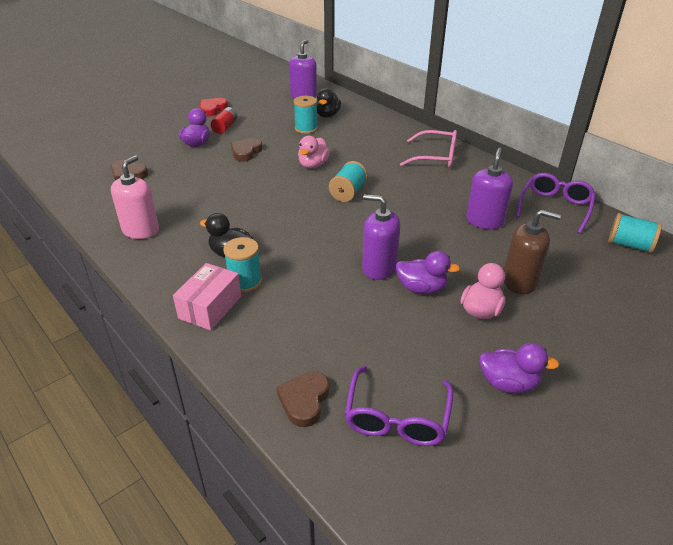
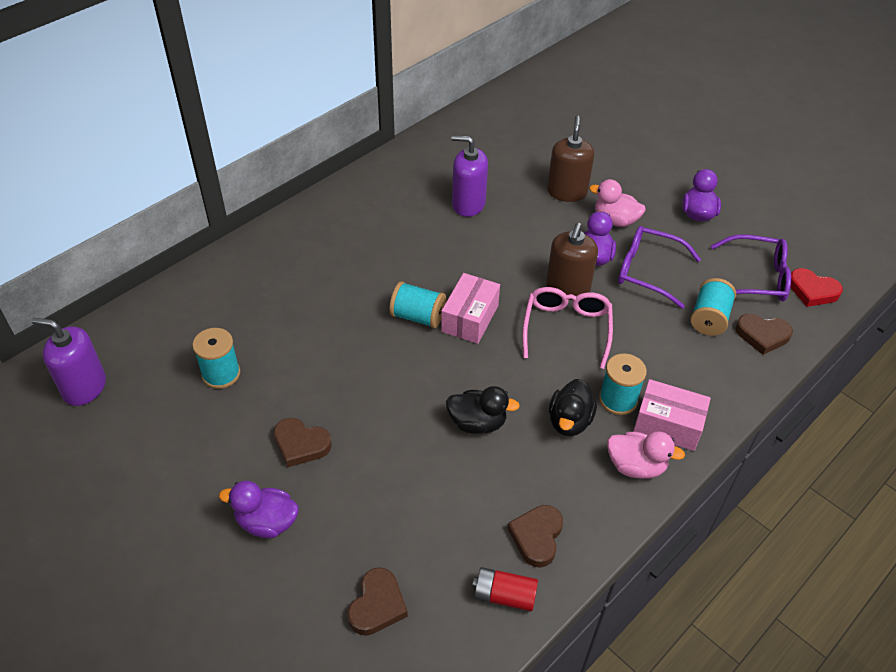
camera: 95 degrees left, 10 degrees up
(141, 230) = (537, 537): pink soap dispenser -> brown heart
(212, 109) = (117, 527): red heart -> red heart (812, 291)
(225, 127) = (203, 491): red battery -> red battery (504, 595)
(313, 165) = (343, 357): pink duck -> pink duck (636, 466)
(327, 115) = (173, 349): black duck -> black duck (477, 423)
(344, 215) = (470, 318): none -> pink box
(379, 268) = (567, 288): purple soap dispenser -> brown soap dispenser
(436, 157) = (322, 232): pink glasses -> pink glasses (566, 329)
(555, 207) = (435, 152): purple glasses -> purple glasses (647, 271)
(629, 245) = (496, 118): turquoise spool -> turquoise spool (709, 318)

